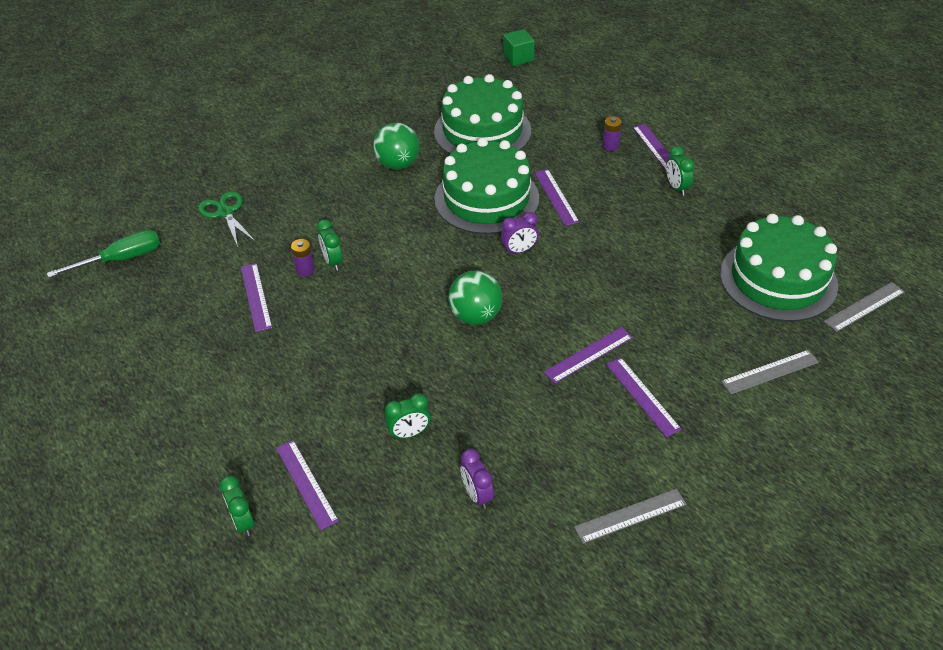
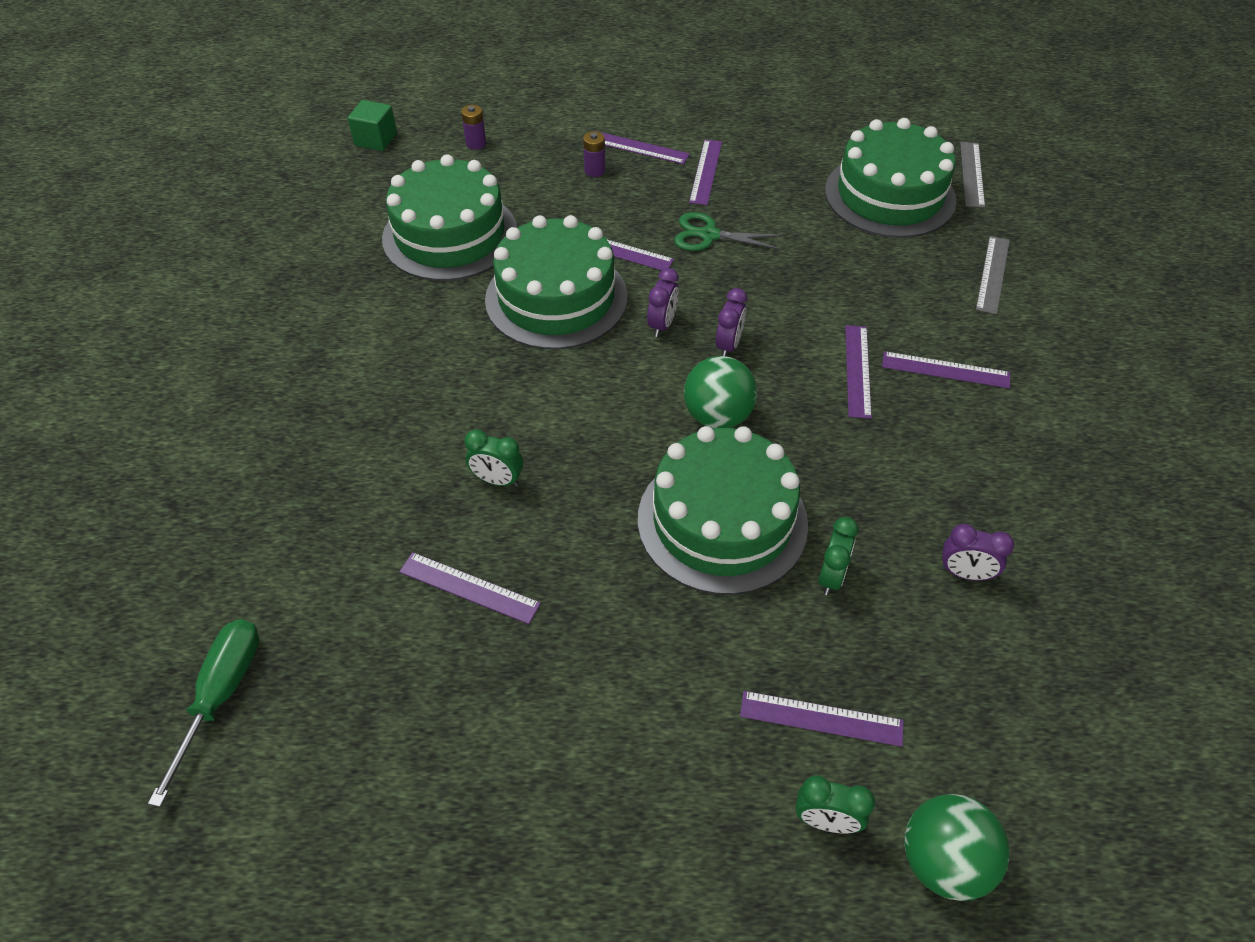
camera: 50 degrees left, 5 degrees up
(225, 212) = (280, 529): green scissors -> green scissors (709, 235)
(305, 270) = (480, 513): purple battery -> purple battery (476, 143)
(398, 164) = (410, 328): green ball -> green ball (943, 861)
(400, 364) = (722, 521): none -> green cake
(537, 287) = (728, 345): none -> purple clock
(630, 516) = (1083, 475): grey ruler -> none
(676, 188) = (705, 171): green clock -> purple ruler

